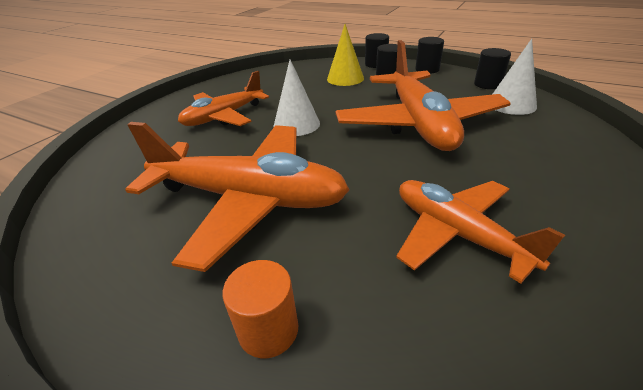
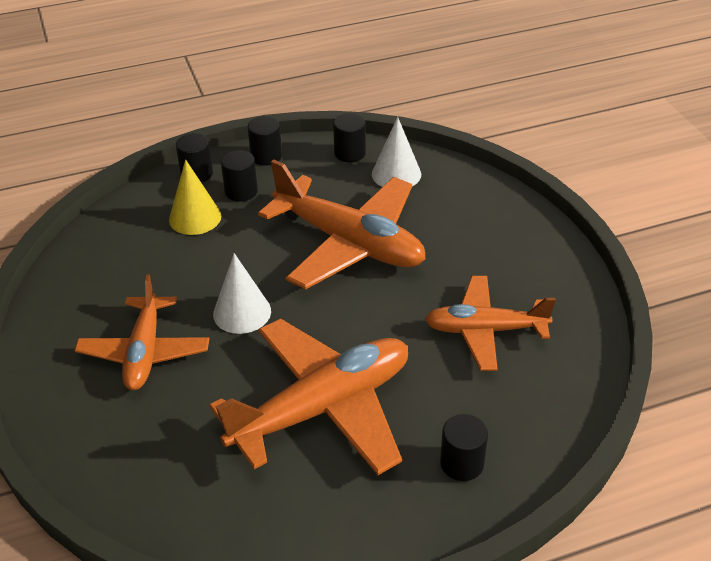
camera: 50 degrees left, 5 degrees up
(268, 330) = (462, 463): orange cylinder -> black cylinder

